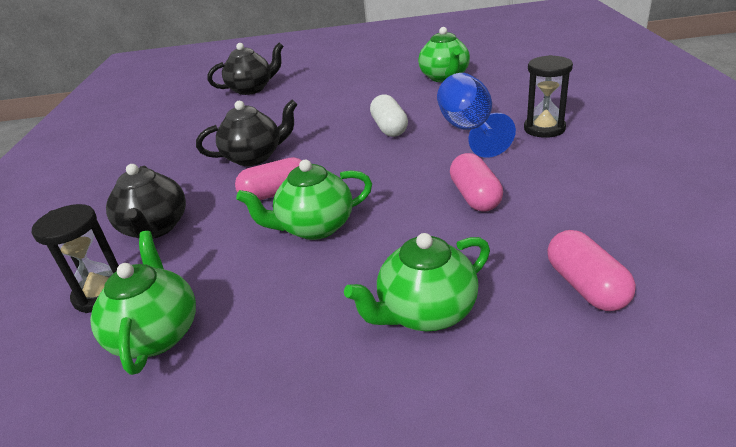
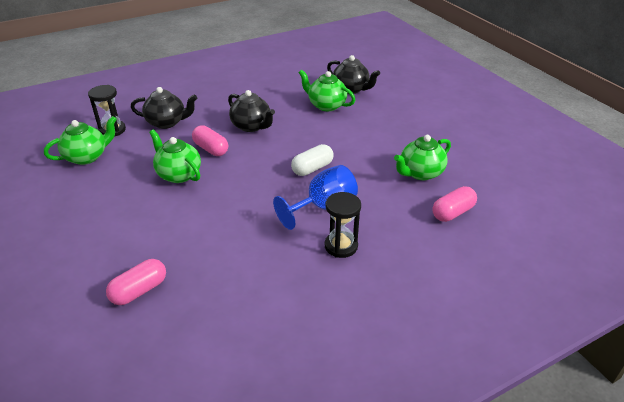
camera: 60 degrees right, 5 degrees up
(155, 228) = (167, 122): black teapot -> black teapot turned 135 degrees counterclockwise
(425, 312) = (110, 234): green teapot -> green teapot (326, 105)
(475, 196) = (227, 229): pink capsule -> pink capsule (452, 212)

